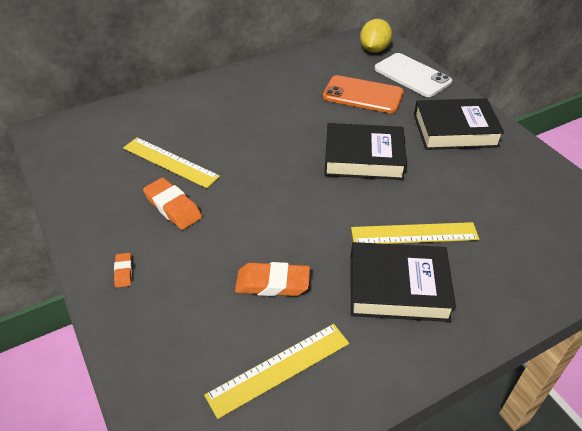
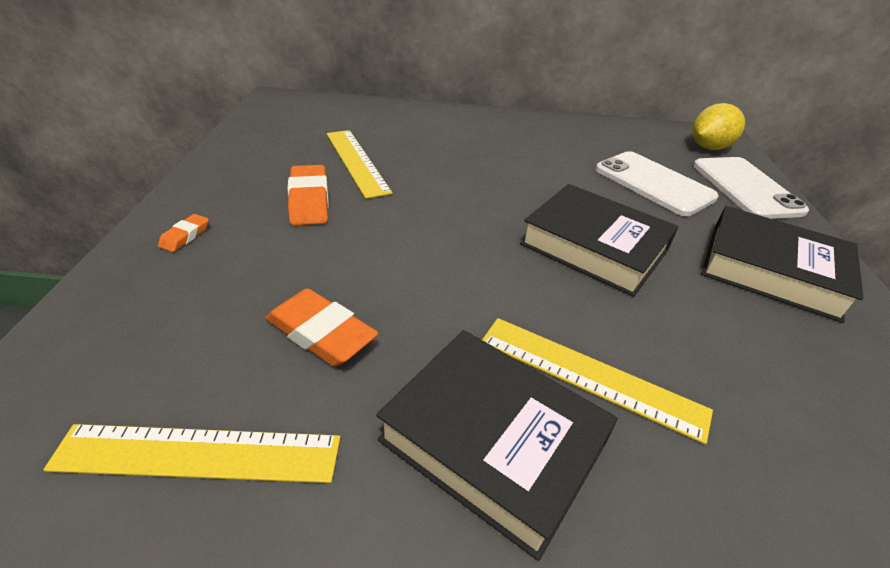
camera: 30 degrees right, 5 degrees down
(363, 95) = (653, 183): orange phone -> white phone

